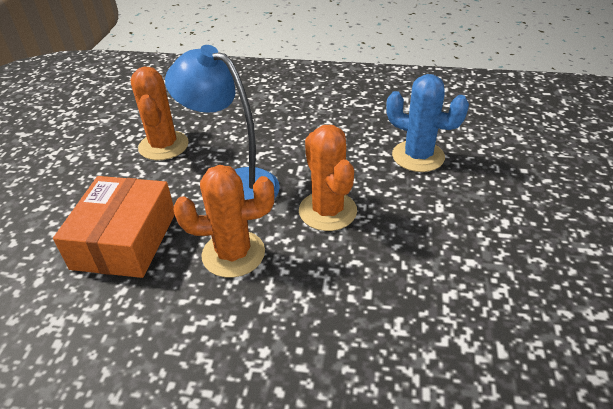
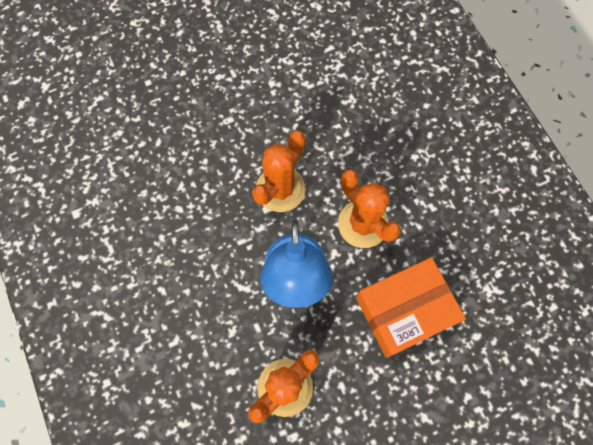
camera: 125 degrees left, 30 degrees up
(418, 156) = (172, 159): blue cactus -> none

